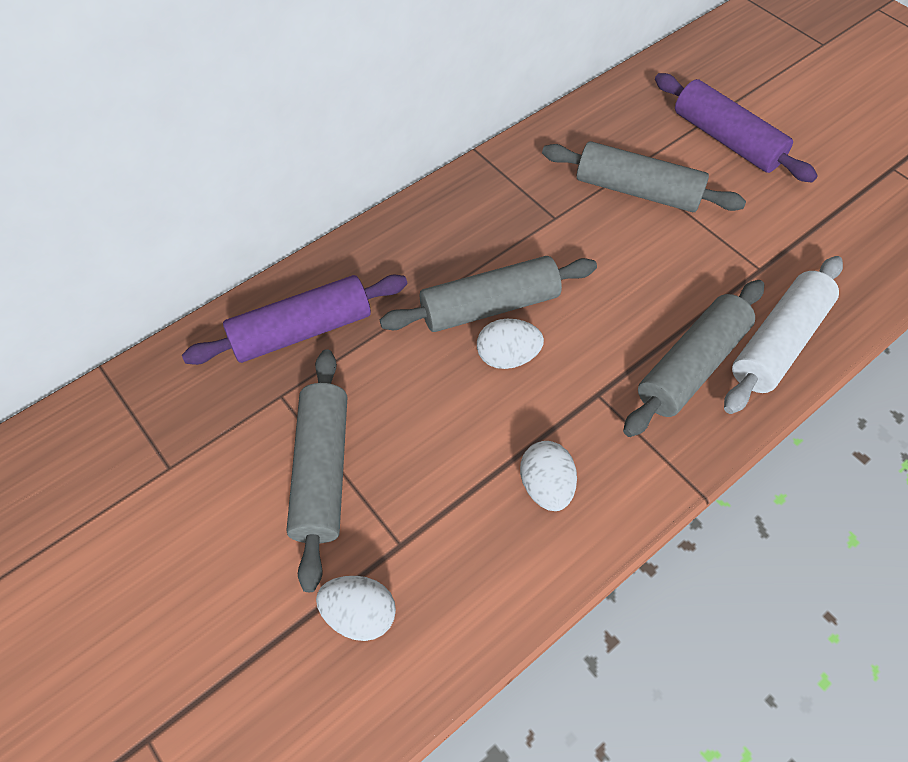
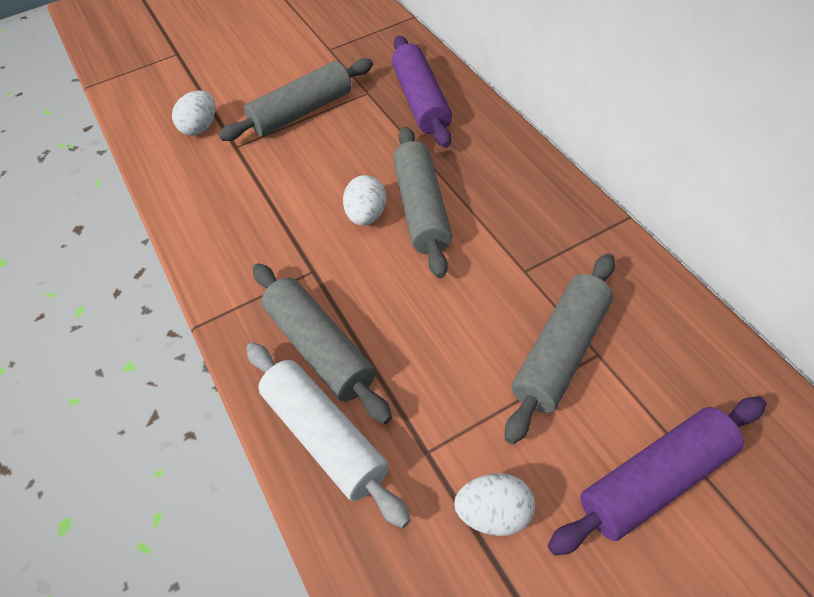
camera: 105 degrees right, 5 degrees down
(322, 471) = (302, 112): grey rolling pin -> grey rolling pin turned 45 degrees counterclockwise
(546, 486) = (245, 225): white egg -> white egg (494, 513)

